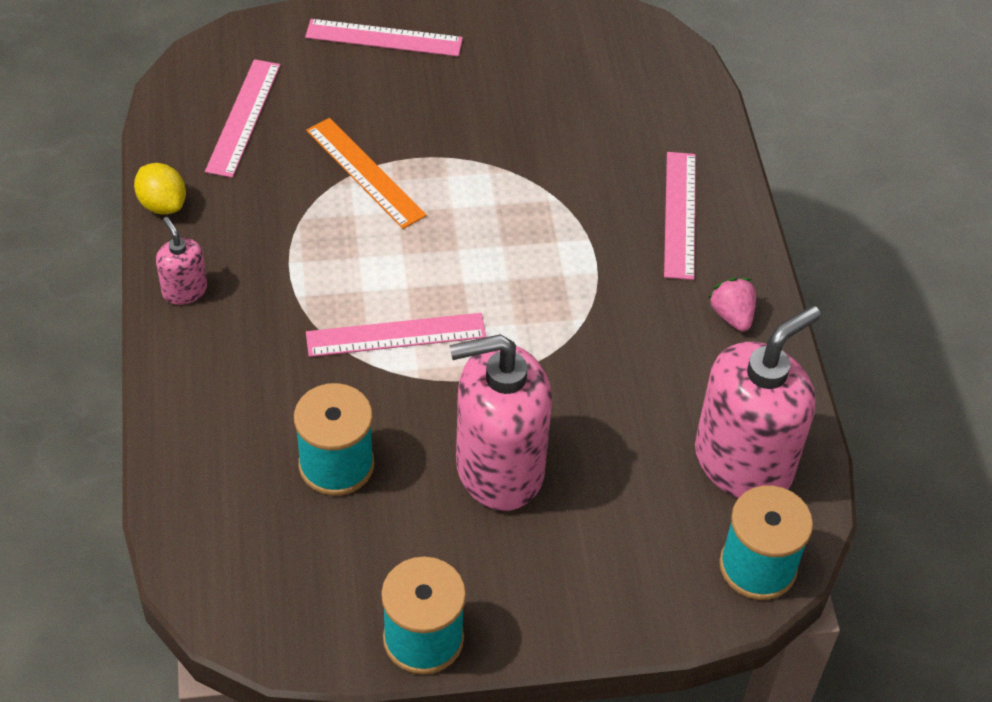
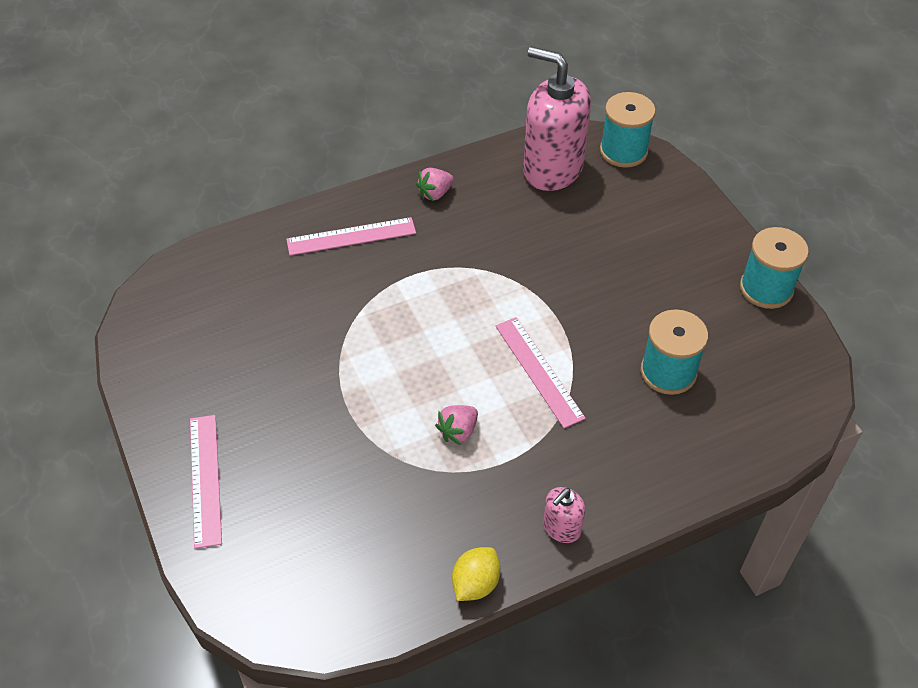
camera: 105 degrees left, 0 degrees up
(243, 117) = (345, 558): pink ruler -> none
(347, 239) = (458, 431): none -> pink strawberry
(365, 172) = (380, 442): orange ruler -> none
(499, 468) = (621, 283): pink soap dispenser -> none

